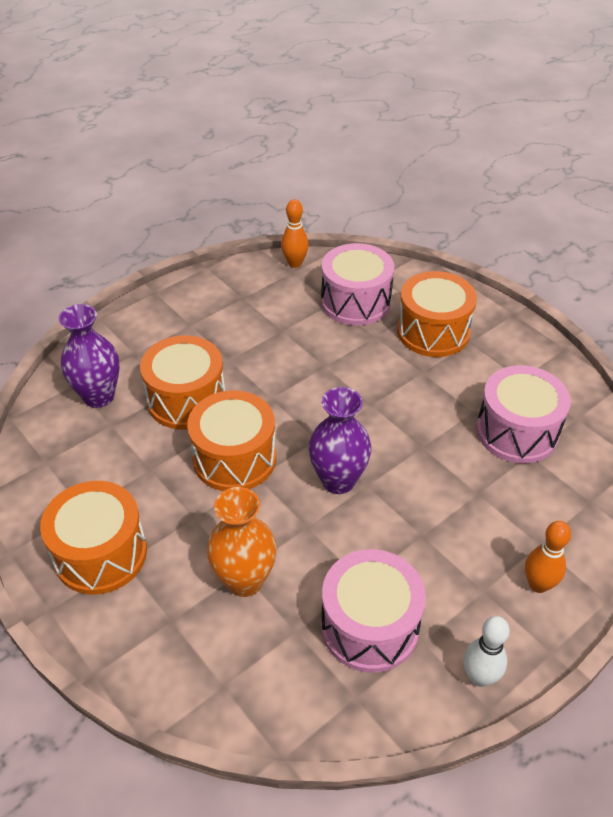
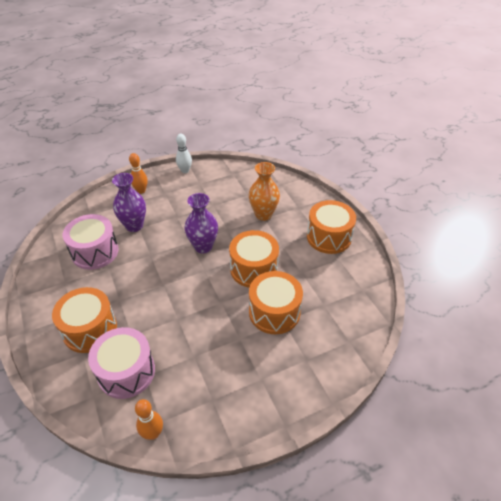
camera: 165 degrees left, 0 degrees up
(99, 396) = (332, 327): purple vase -> purple vase (134, 226)
(369, 626) = (217, 191): pink drum -> none

